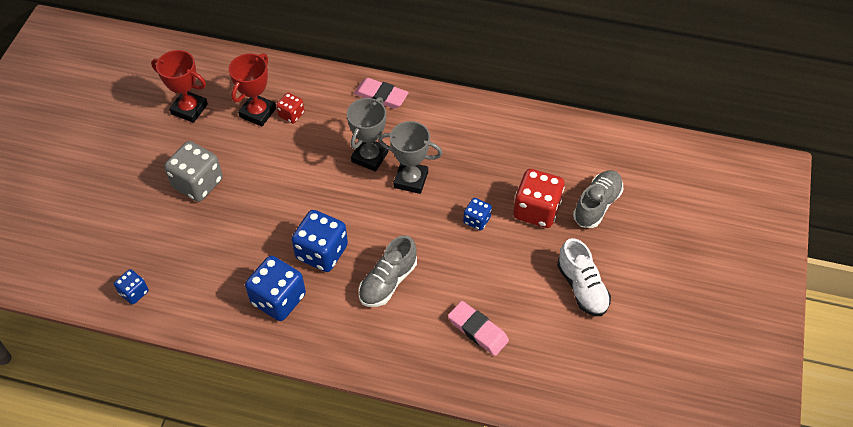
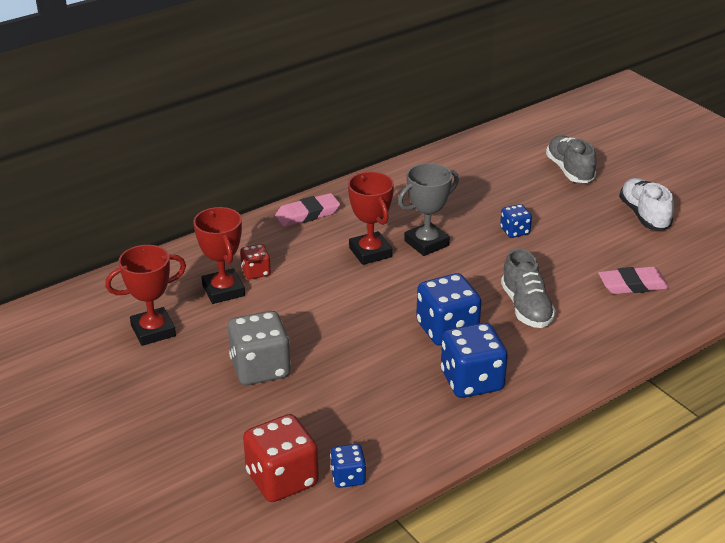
camera: 50 degrees left, 20 degrees down
(370, 157) = (370, 252): grey trophy -> red trophy
(536, 210) = (540, 199): red dice -> red dice (282, 479)
(582, 287) = (644, 215): white shoe -> white shoe turned 120 degrees counterclockwise

